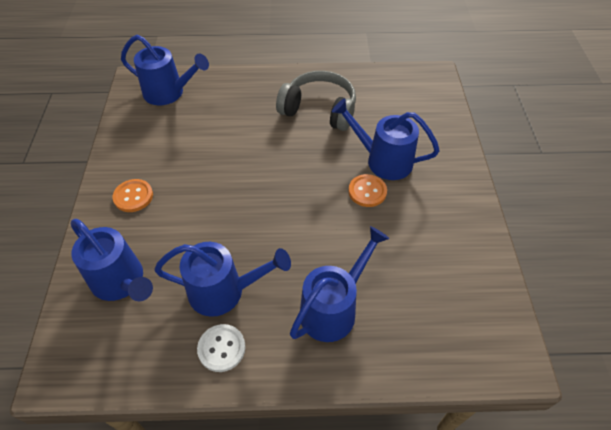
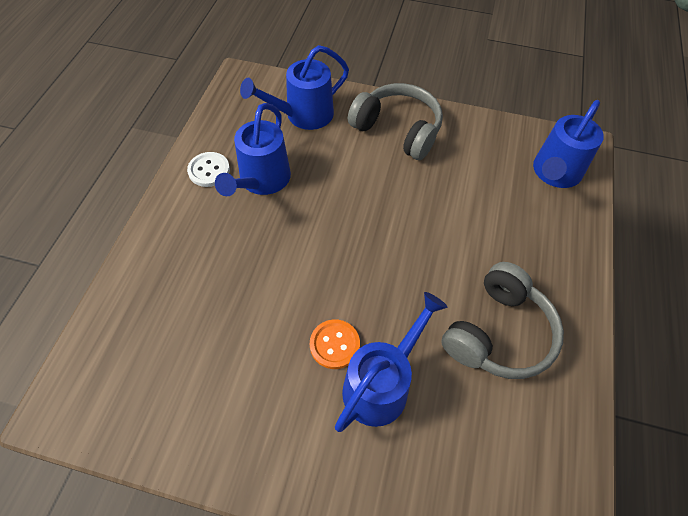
camera: 105 degrees right, 5 degrees up
(133, 196) = (397, 130): orange button -> grey headphones
(333, 308) = (202, 261): blue watering can -> none

